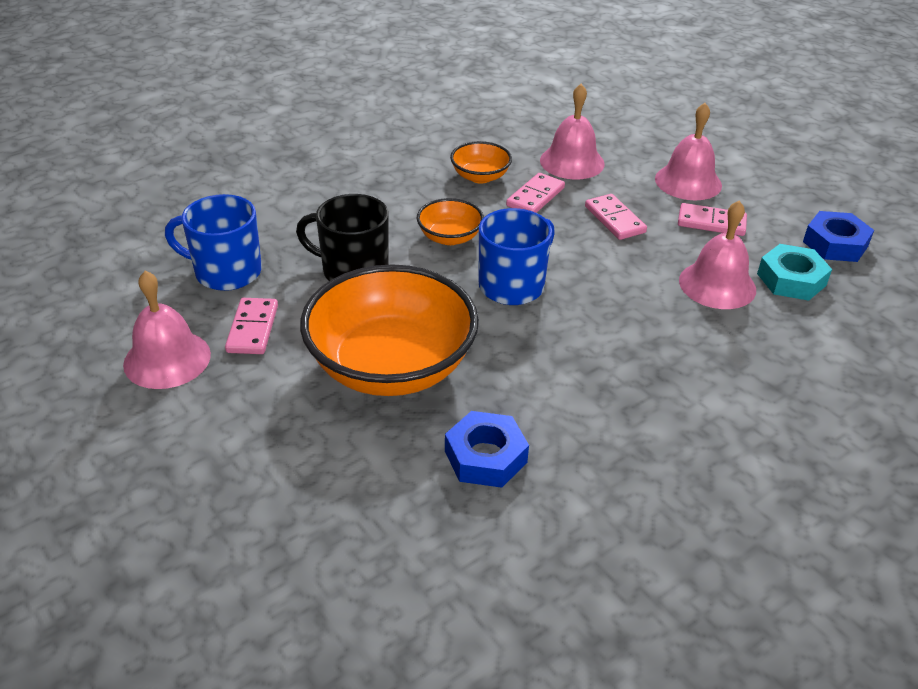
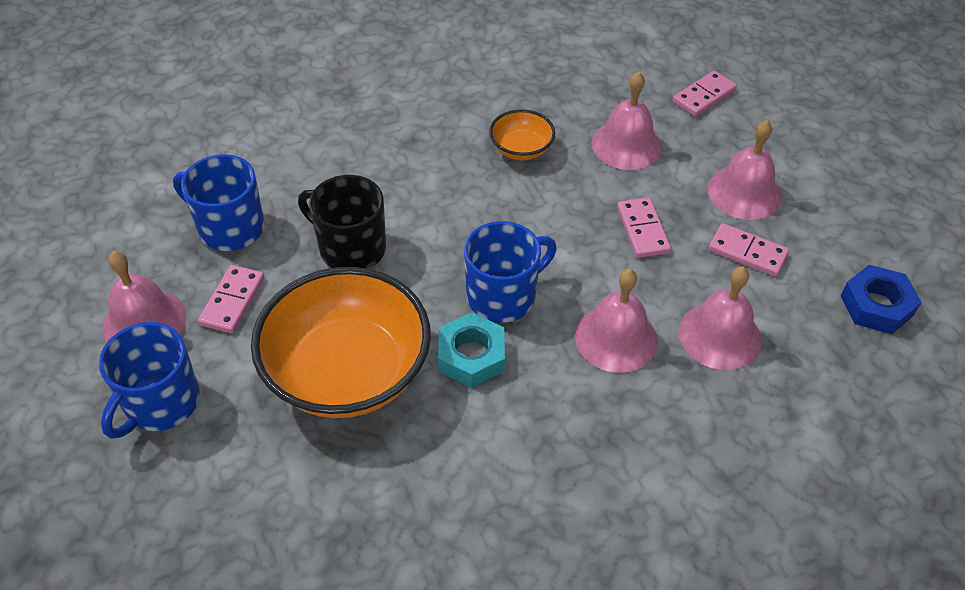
camera: 15 degrees right, 10 degrees up
(211, 423) = (160, 403): none -> blue mug
(450, 237) = (461, 223): orange bowl -> none
(485, 456) = (400, 497): blue nut -> none
(535, 197) = (569, 186): pink domino -> pink domino (704, 96)
(629, 300) = (616, 338): none -> pink bell
(791, 279) = (805, 344): turquoise nut -> turquoise nut (471, 356)

